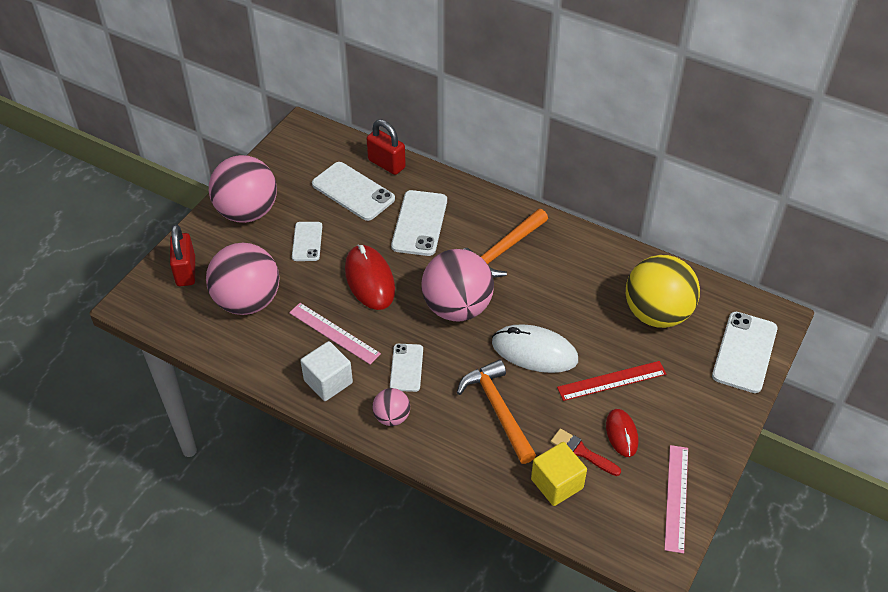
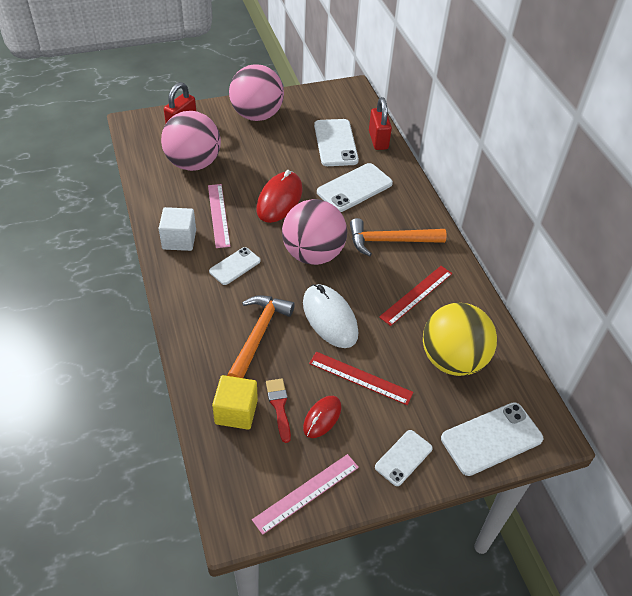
camera: 40 degrees right, 0 degrees up
(307, 241) = (270, 153): white phone -> white phone (403, 457)
(392, 417) = (188, 288): pink ball -> none
(574, 282) = (416, 295): none -> red ruler

